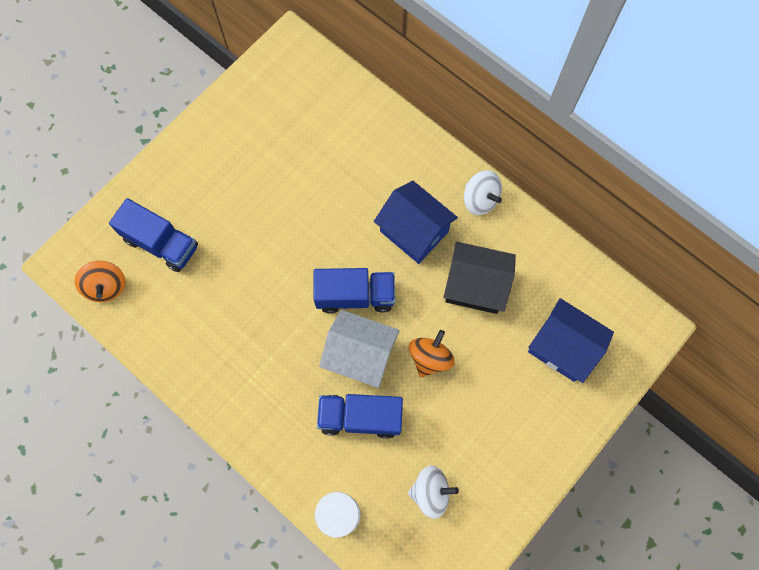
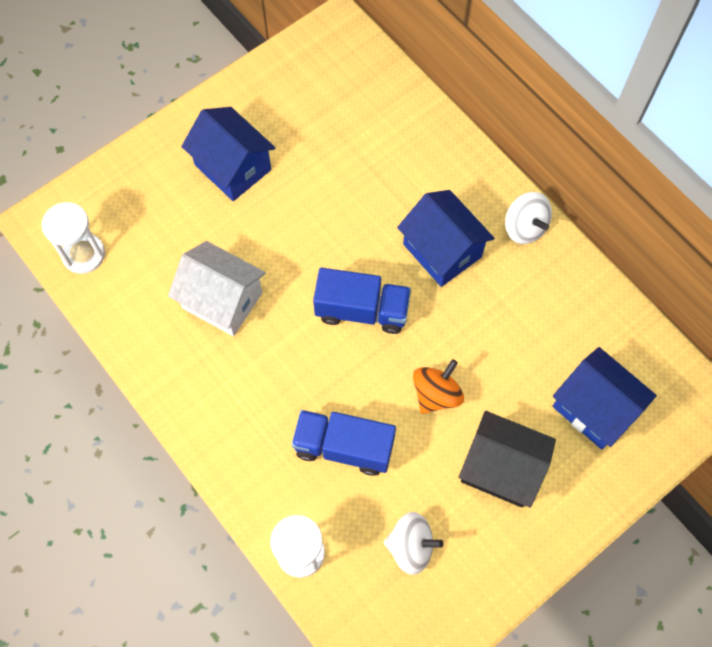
camera: 10 degrees right, 5 degrees down
(106, 286) = (83, 254): orange spinning top -> white hourglass
(161, 243) = (153, 217): blue truck -> none
(222, 186) = (233, 167): none -> blue house
(360, 355) = (356, 377): white house -> white house (222, 300)
(475, 286) = (503, 322): black house -> black house (501, 468)

